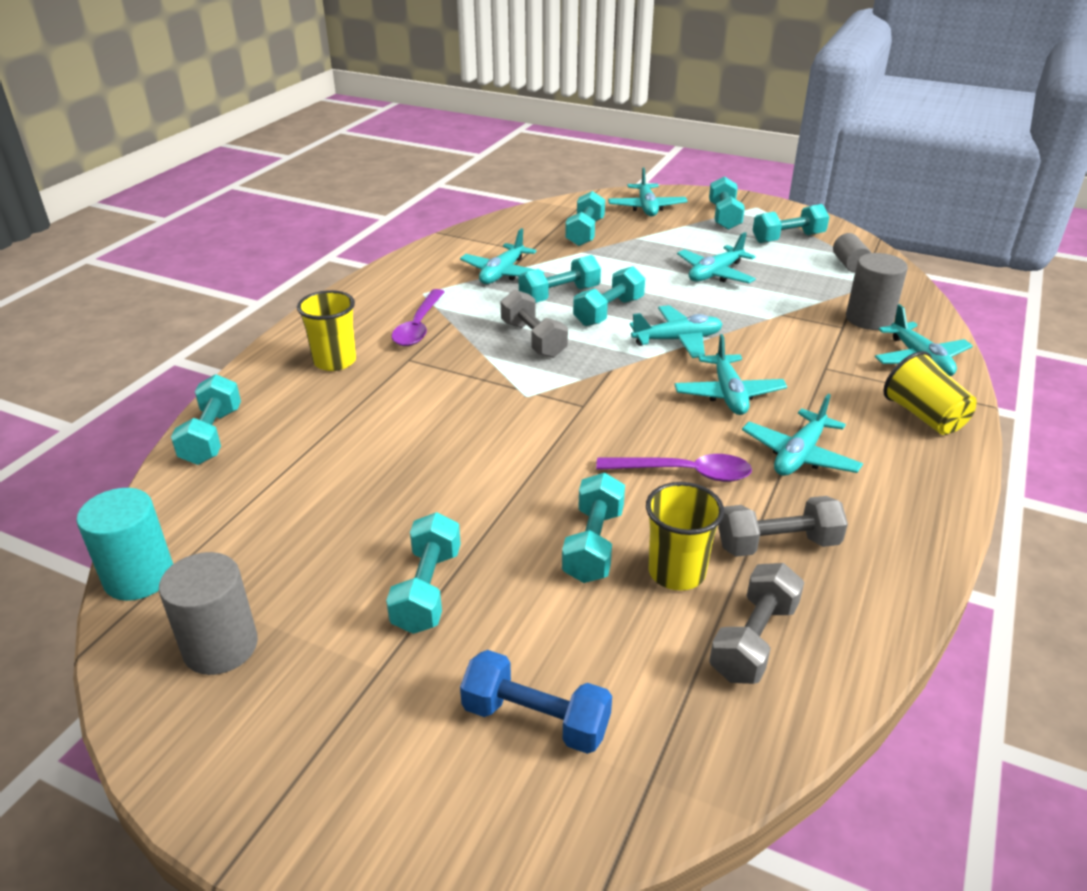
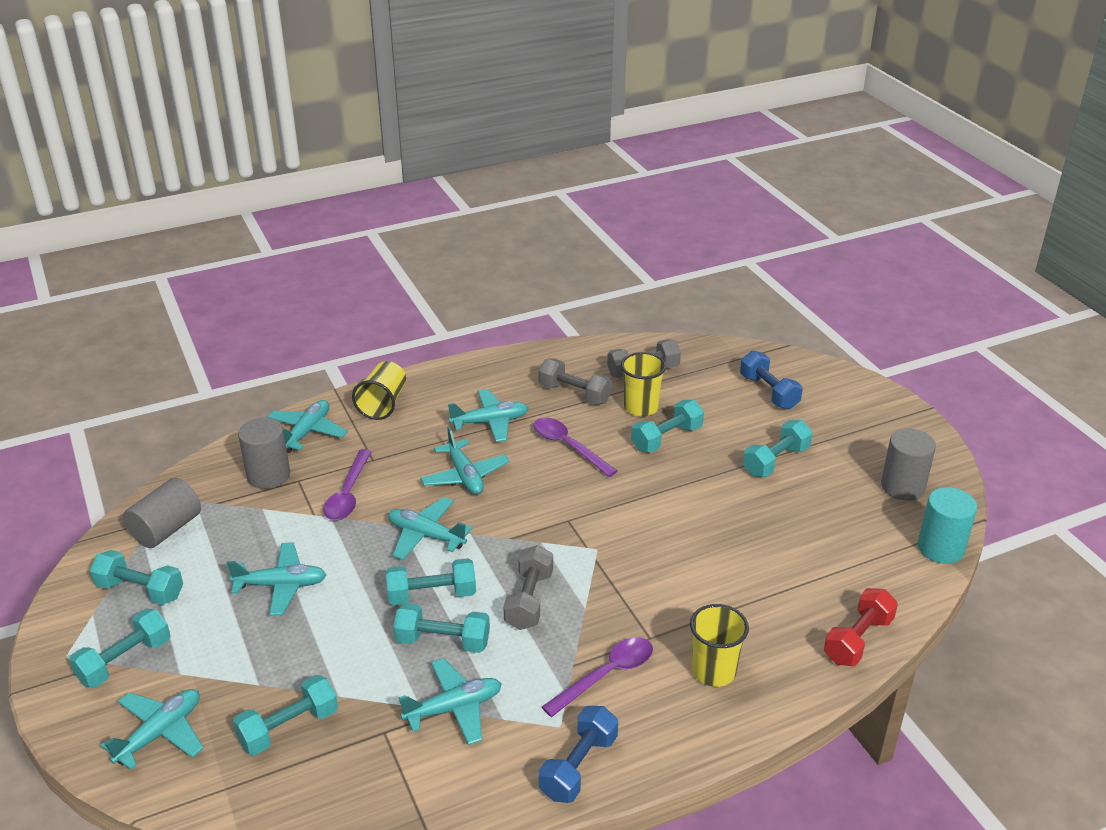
camera: 140 degrees left, 0 degrees up
(212, 436) = (858, 640): turquoise dumbbell -> red dumbbell
(388, 283) = (578, 766): none -> blue dumbbell
(728, 394) = (465, 476): turquoise plane -> turquoise plane turned 120 degrees clockwise
(788, 336) = (348, 494): none -> purple spoon
(849, 264) = (166, 529): grey cylinder -> grey cylinder, size x1.56

